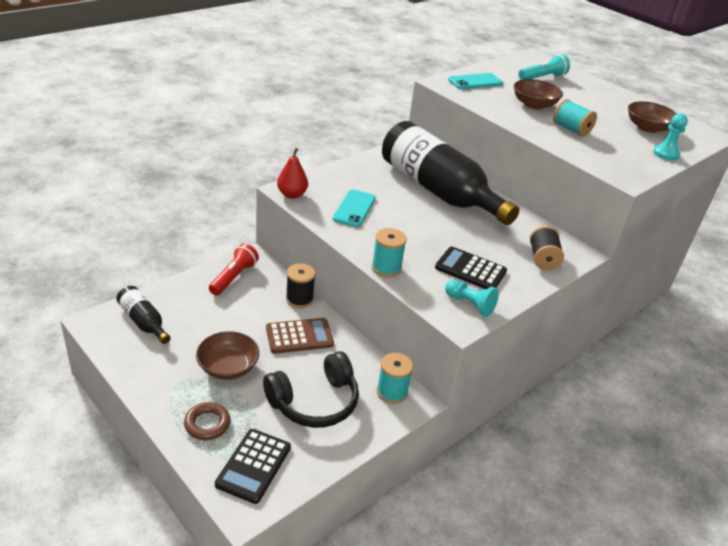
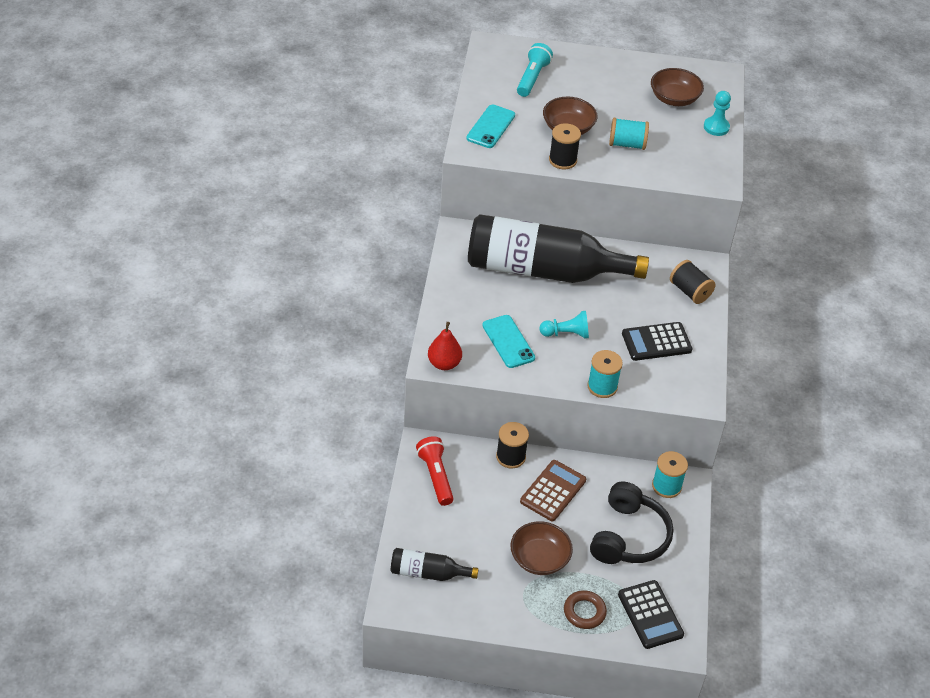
camera: 40 degrees left, 10 degrees up
(470, 304) = (690, 377): turquoise pawn -> turquoise pawn (566, 334)
(505, 114) = (562, 160): none -> black spool

